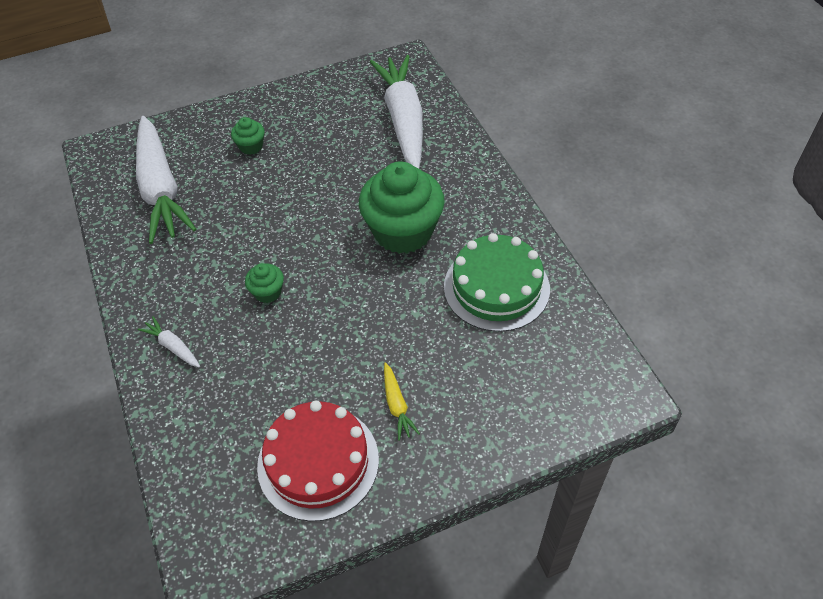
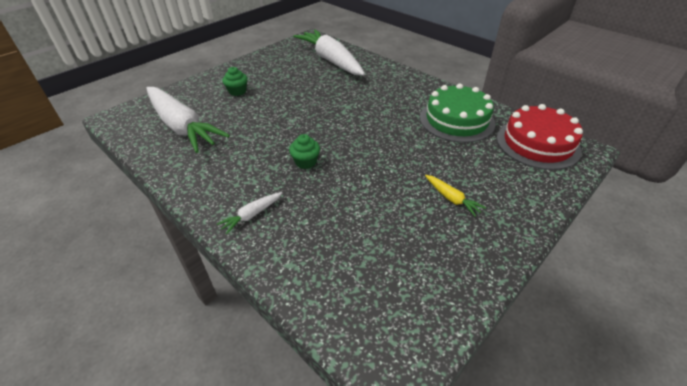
camera: 25 degrees left, 10 degrees down
(173, 346) = (251, 215): white carrot -> white carrot turned 60 degrees counterclockwise
(318, 462) = (426, 253): red cake -> red cake (537, 143)
(403, 231) = (374, 108): green cupcake -> none

